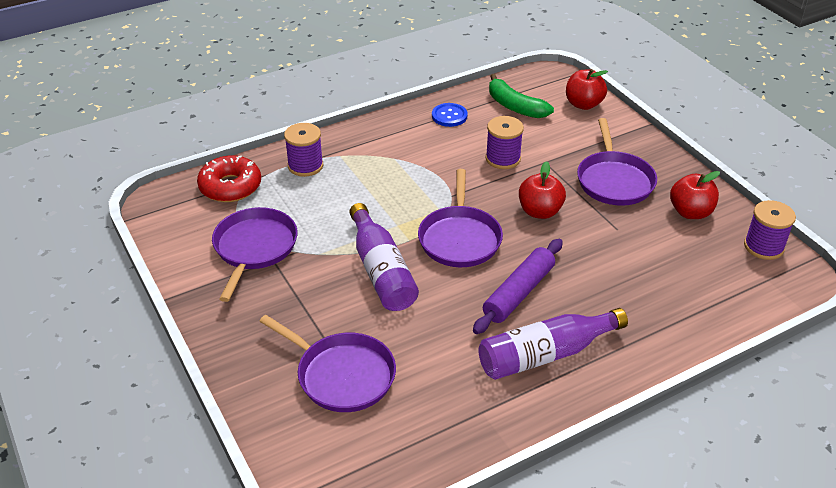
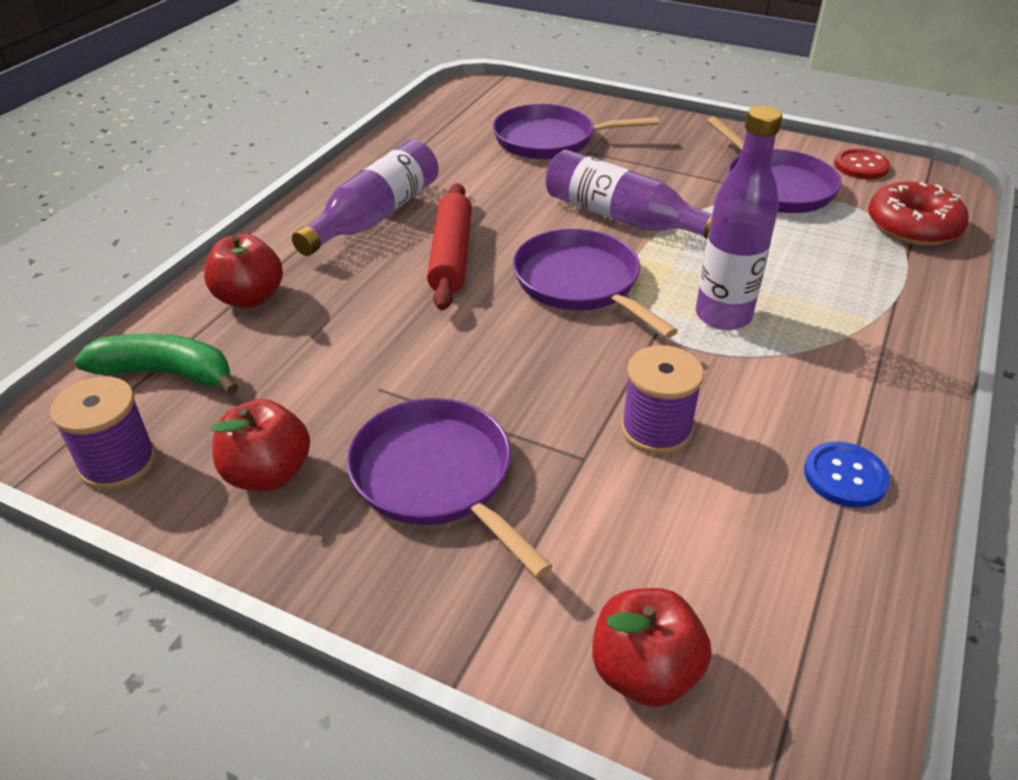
camera: 145 degrees right, 0 degrees up
(176, 237) = (861, 166): none -> red button
(305, 166) = (887, 286): purple spool -> none
(408, 188) = (723, 316): none -> purple bottle
(515, 106) = (769, 573): green banana -> green banana (166, 373)
(518, 293) = (451, 256): purple rolling pin -> red rolling pin
(540, 211) = (513, 363): red apple -> red apple (249, 298)

